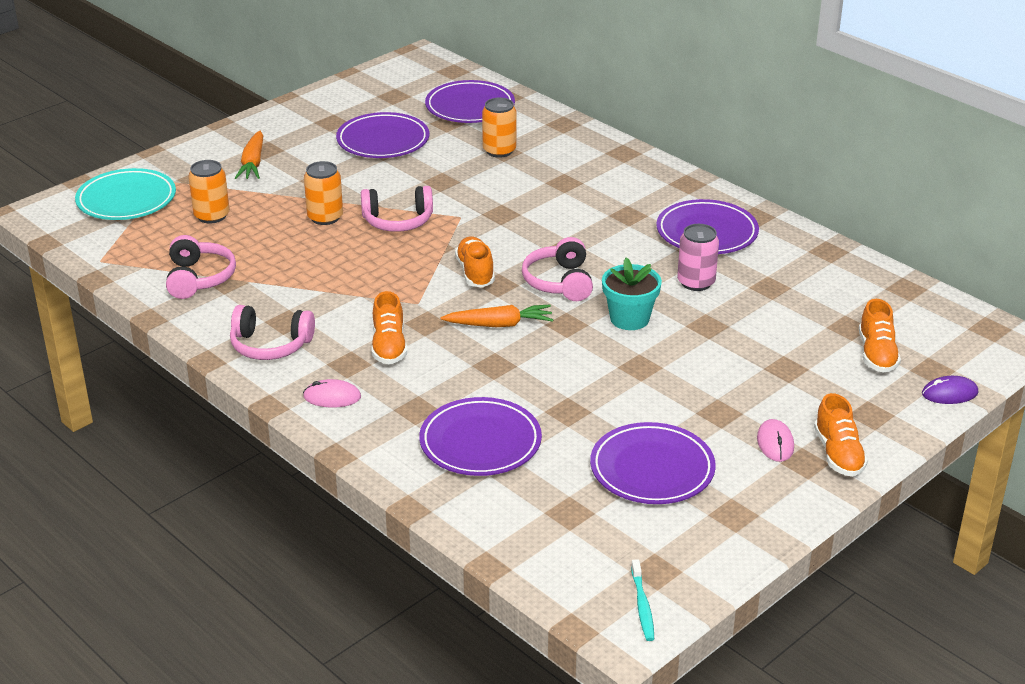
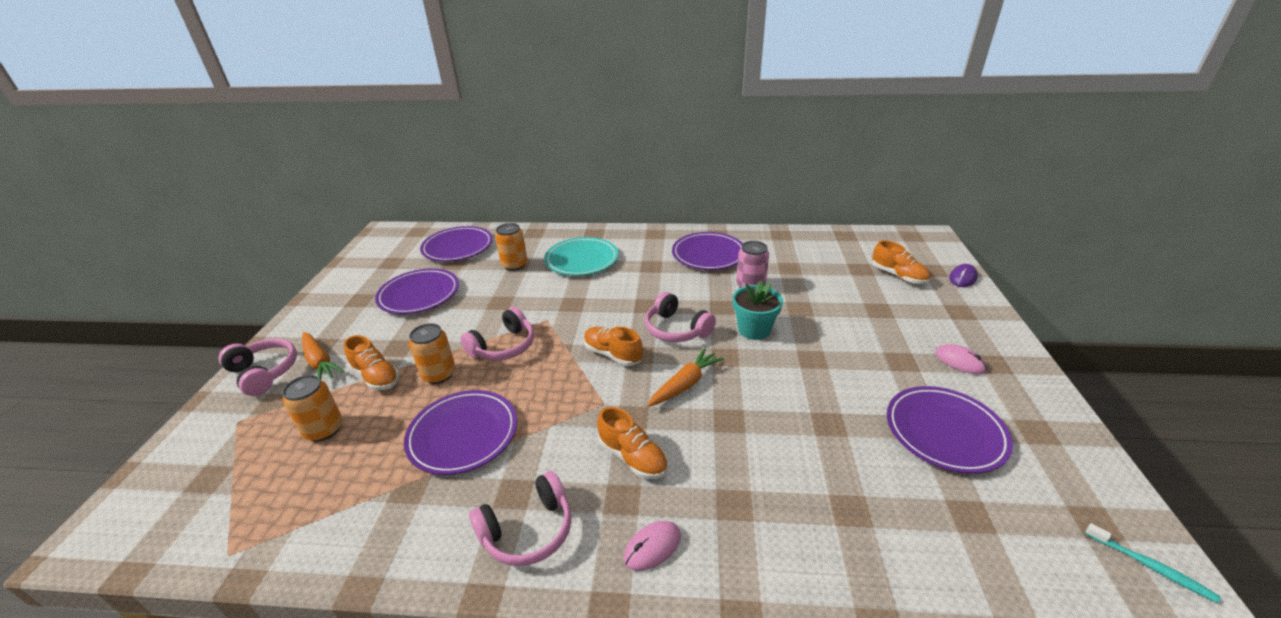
camera: 40 degrees left, 0 degrees up
(126, 200) = (206, 463): turquoise plate -> turquoise plate (582, 260)
(199, 278) = (373, 503): pink headphones -> pink headphones (264, 373)
(480, 442) = (821, 499): purple plate -> purple plate (463, 434)
(838, 454) = (994, 346): orange shoe -> orange shoe (376, 377)

